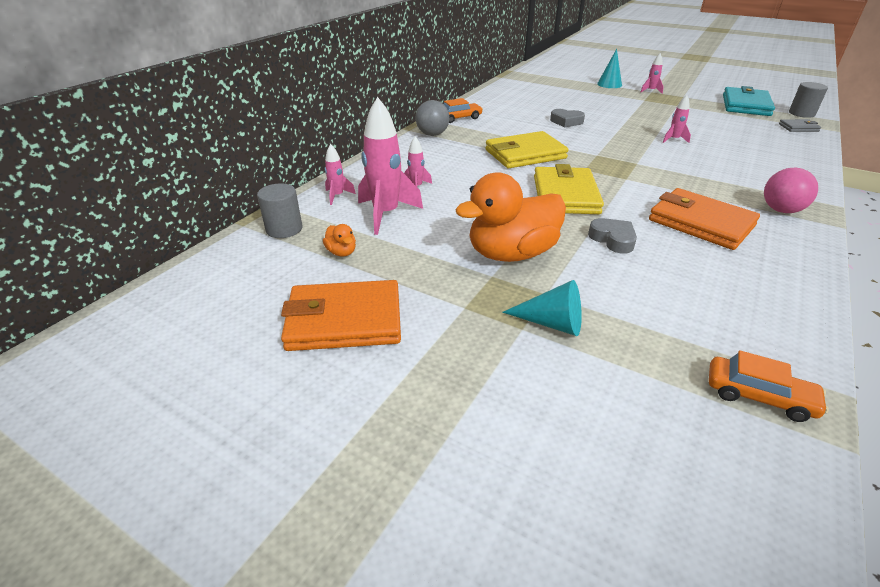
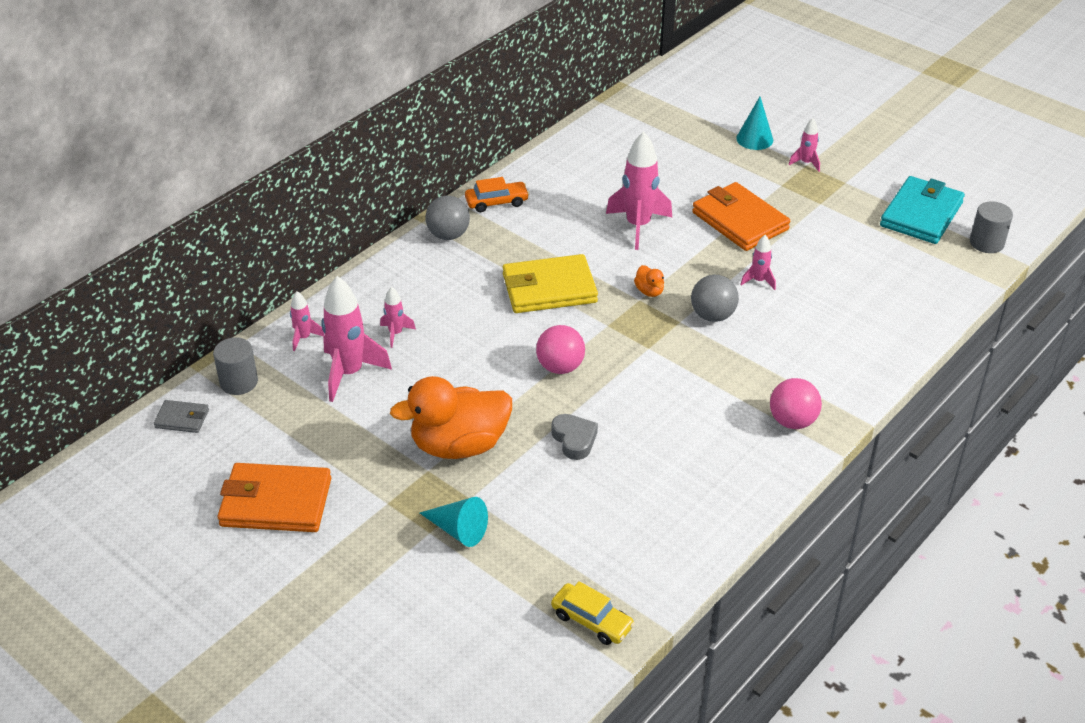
camera: 10 degrees right, 5 degrees up
(341, 252) = (290, 421): orange duck -> orange duck (649, 291)
(565, 195) = (560, 367): yellow wallet -> pink ball
(566, 122) = (638, 226): grey heart -> pink rocket
(658, 158) = (712, 315): none -> grey ball
(701, 223) = (685, 429): orange wallet -> orange wallet (740, 221)
(759, 396) = (592, 621): orange car -> yellow car
(798, 128) = (952, 274): grey wallet -> grey wallet (182, 419)

